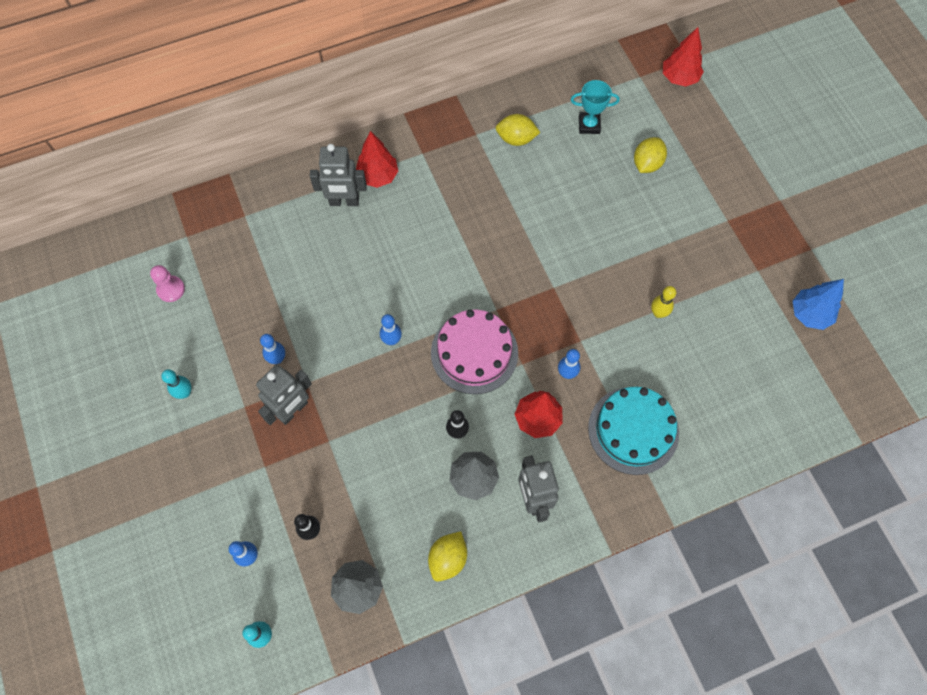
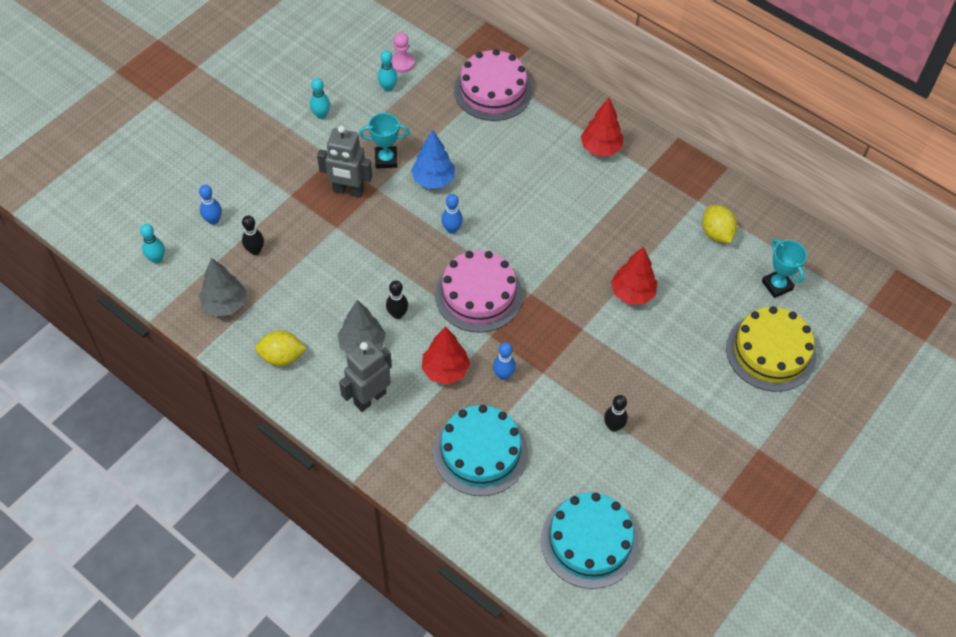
camera: 60 degrees right, 10 degrees down
(192, 316) = (388, 88): none -> turquoise bowling pin
(257, 228) = (493, 90): none -> pink cake
(277, 359) = (386, 159): blue bowling pin -> turquoise trophy
(344, 202) = (559, 136): grey robot -> none
(647, 164) = (770, 352): yellow lemon -> yellow cake
(658, 313) = (613, 426): yellow bowling pin -> black bowling pin
(679, 78) = (894, 341): red tree -> red tree (632, 293)
(753, 386) = (589, 541): none -> turquoise cake
(809, 314) = (703, 566): blue tree -> blue tree (433, 180)

